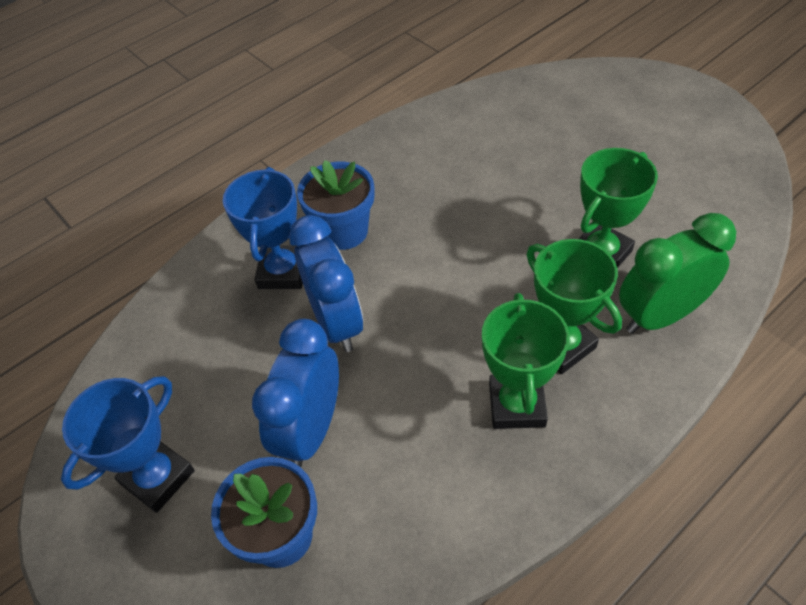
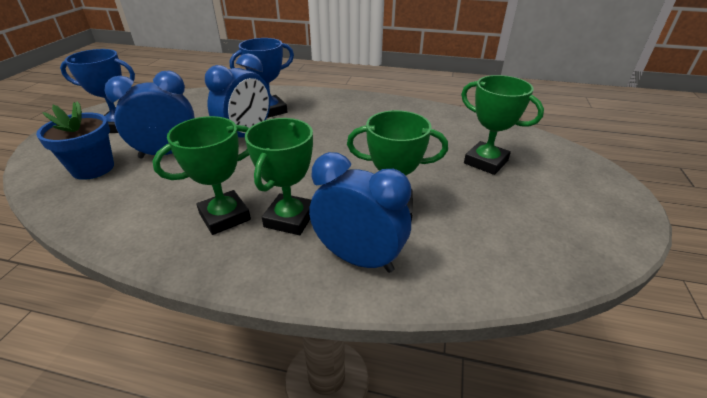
camera: 50 degrees right, 15 degrees down
(344, 231) = (314, 116): blue flower pot -> none
(572, 140) = (485, 162): none -> green trophy
(660, 316) = (358, 258): green clock -> blue clock

